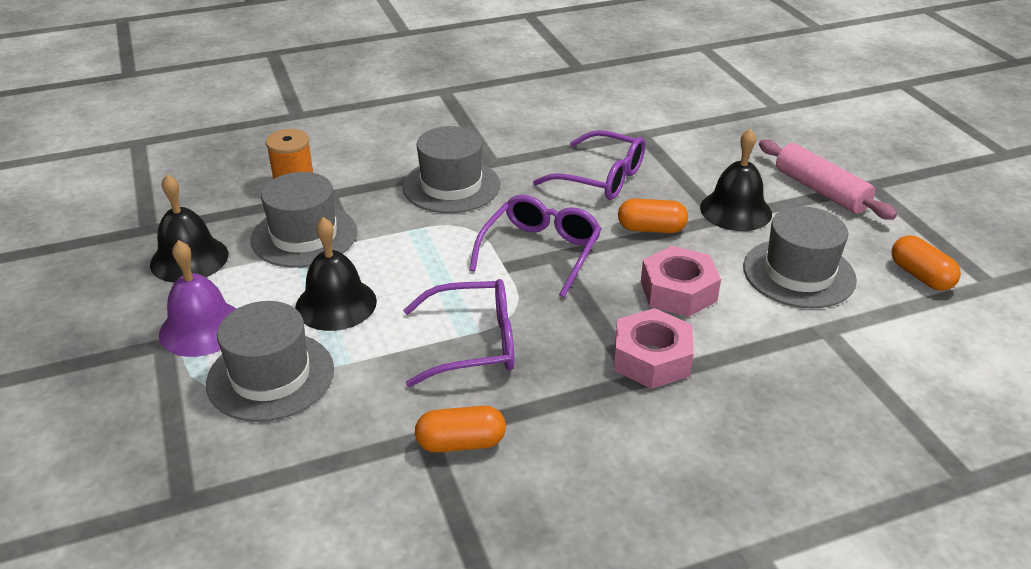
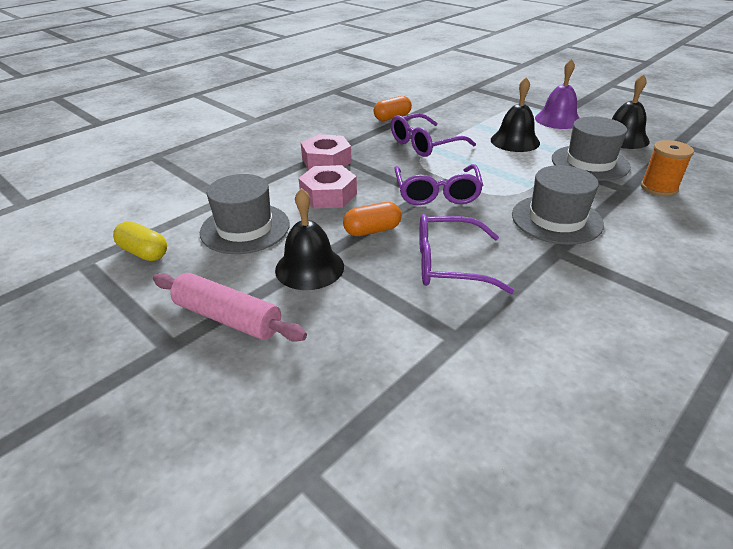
camera: 155 degrees right, 0 degrees up
(271, 376) = (498, 115): grey hat -> none
(920, 276) = (144, 252): orange capsule -> yellow capsule

